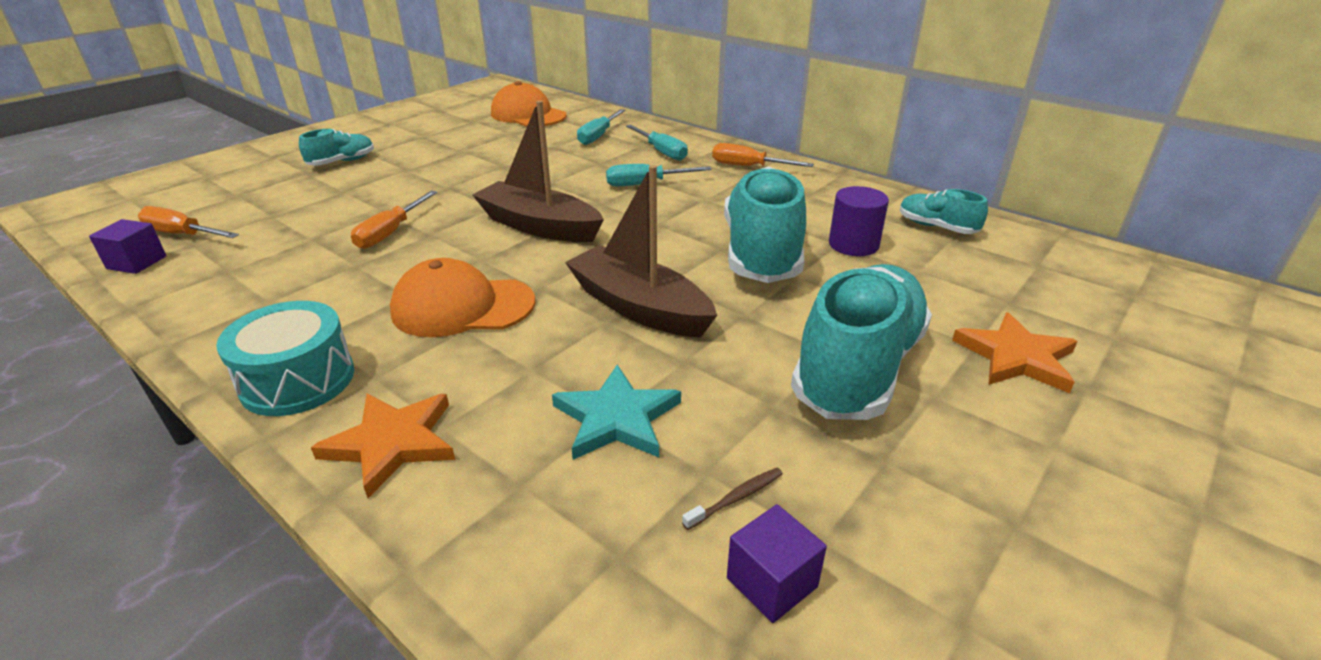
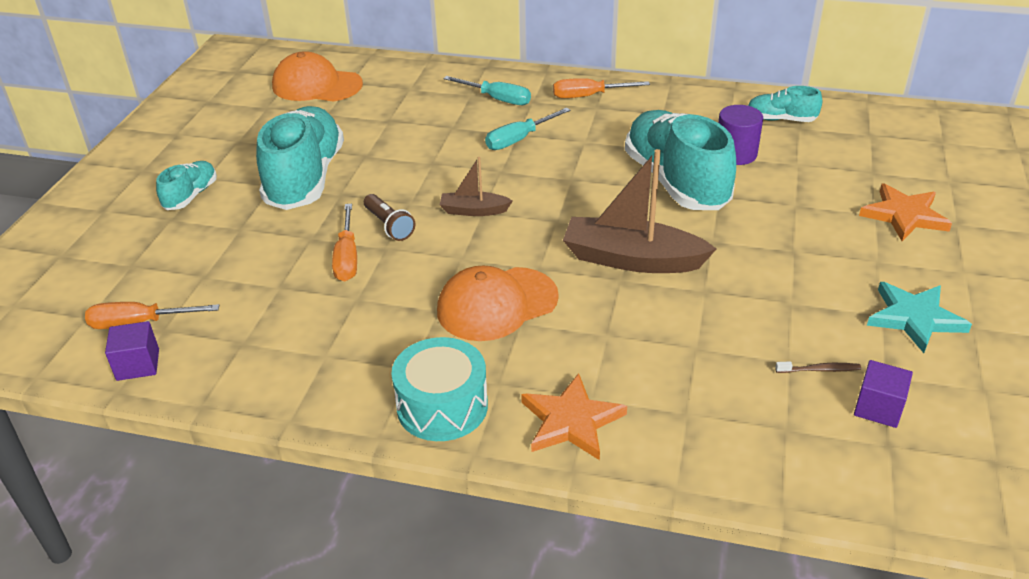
camera: 25 degrees left, 5 degrees up
(455, 219) = (389, 226): none -> brown flashlight
(539, 226) = (474, 210): brown boat -> brown boat, size x0.52
(598, 136) = (418, 95): turquoise screwdriver -> none
(616, 418) = (701, 348): turquoise star -> turquoise star (914, 318)
(736, 498) = (819, 370): brown toothbrush -> brown toothbrush turned 60 degrees clockwise
(858, 368) = (818, 257): turquoise shoe -> turquoise shoe (305, 179)

